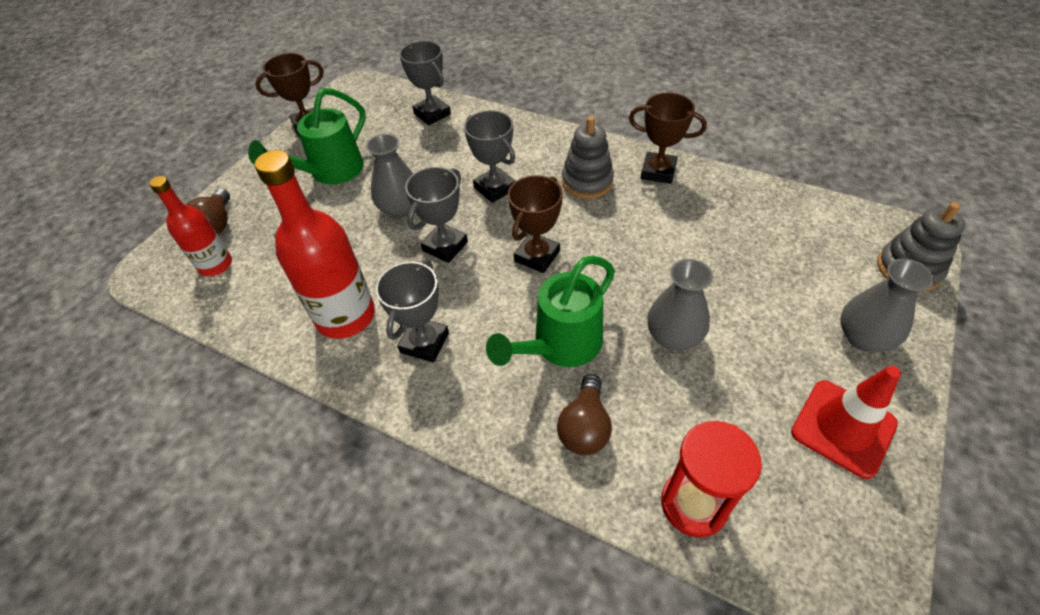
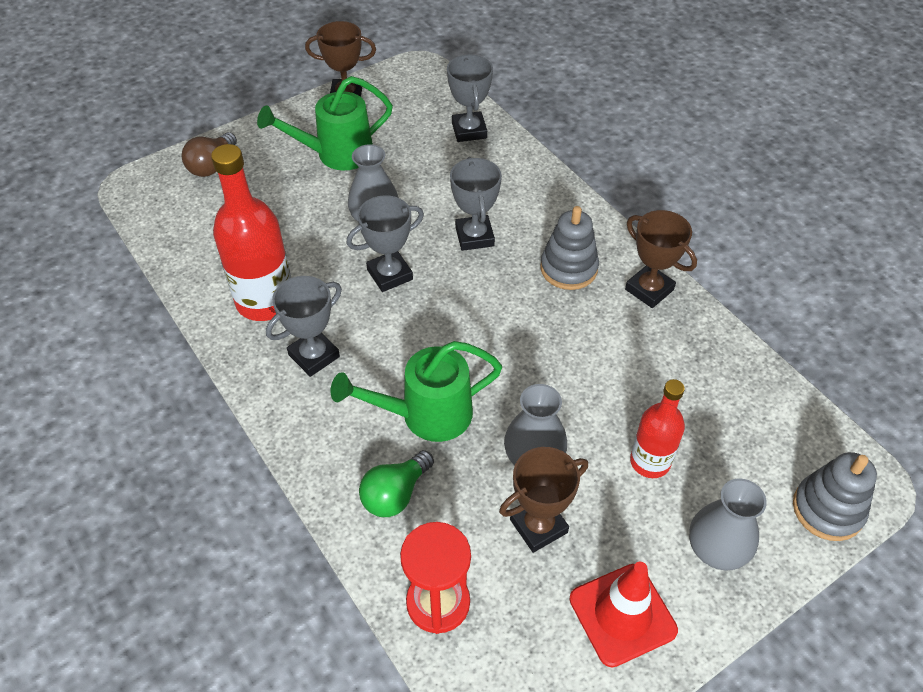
camera: 25 degrees right, 0 degrees up
(215, 265) = (190, 204): red bottle -> red bottle (650, 461)
(537, 256) = (465, 322): brown trophy -> brown trophy (538, 526)
(584, 427) = (395, 494): brown light bulb -> green light bulb

